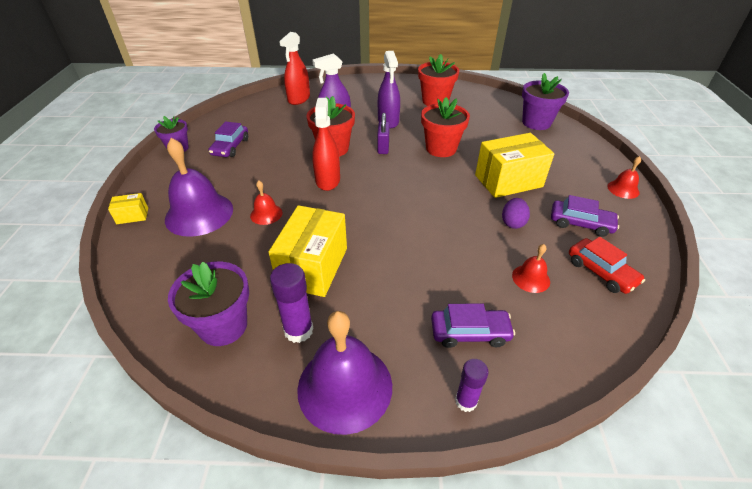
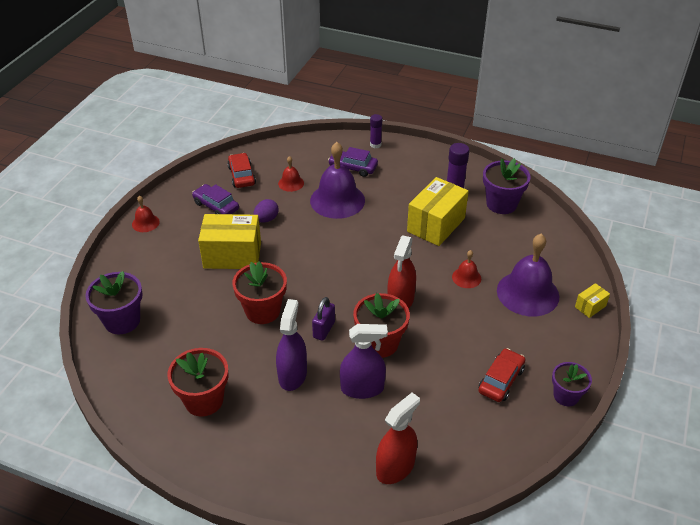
camera: 160 degrees left, 0 degrees up
(132, 216) = (590, 306): yellow box -> yellow box turned 45 degrees counterclockwise
(230, 147) = (501, 380): purple car -> red car
(345, 386) = (434, 163): purple bell -> purple bell (337, 200)

